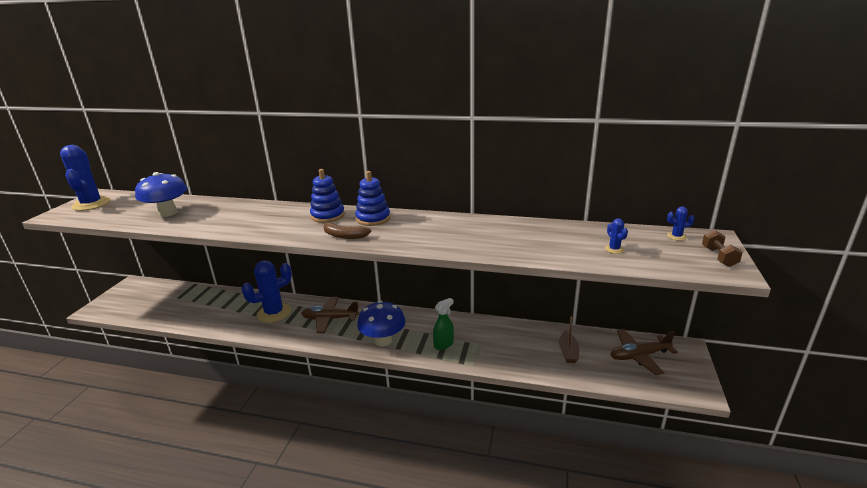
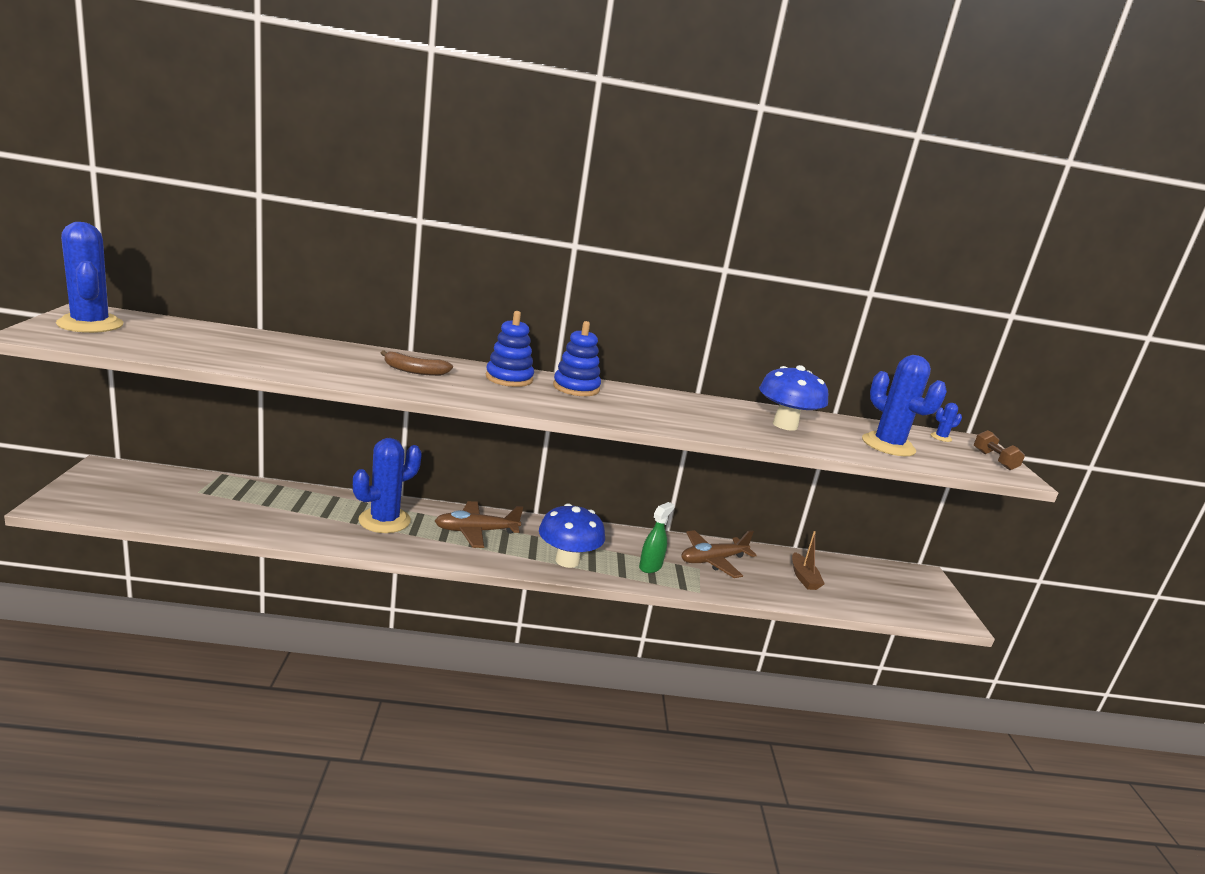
camera: 20 degrees left, 5 degrees down
(168, 213) = (249, 351): blue mushroom -> blue mushroom (785, 425)
(344, 236) = (555, 405): brown banana -> brown banana (414, 371)
(614, 249) = (888, 445): blue cactus -> blue cactus, size x2.38
(639, 356) = (882, 583): brown plane -> brown plane (712, 560)

